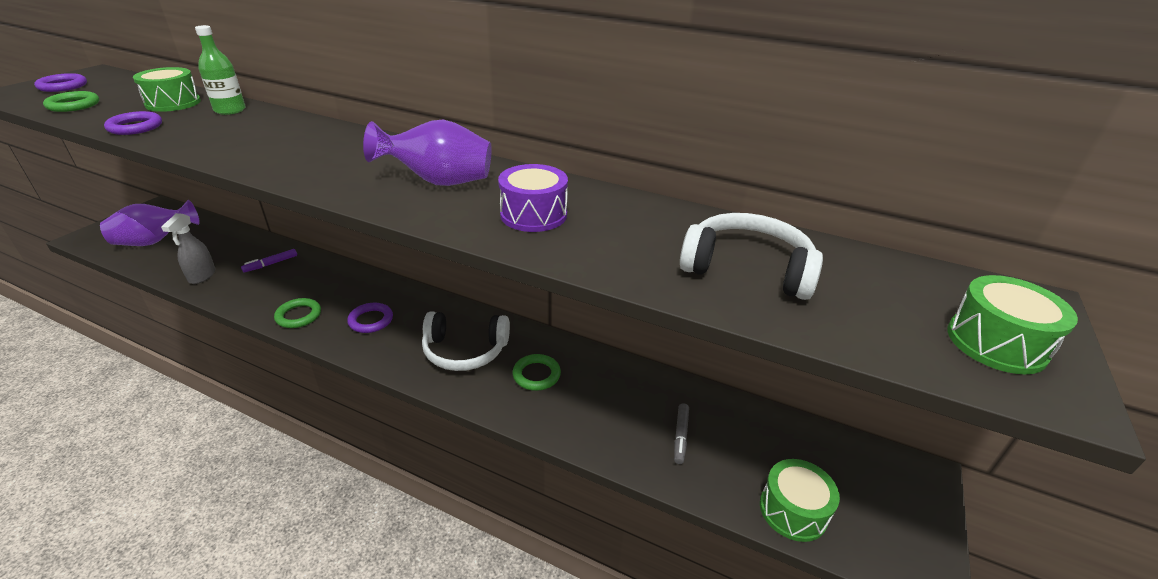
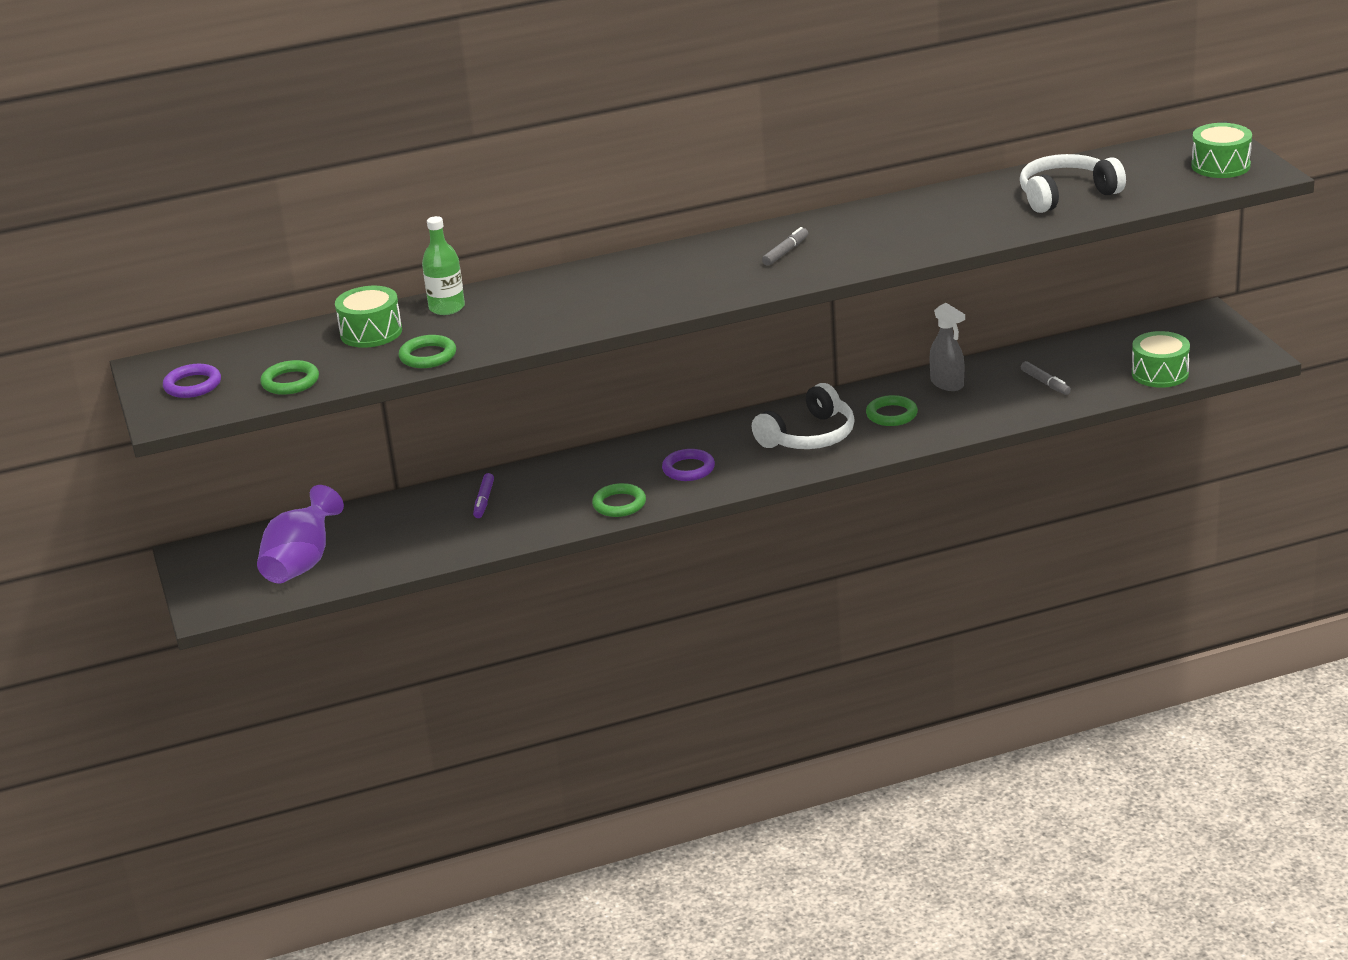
camera: 40 degrees left, 5 degrees down
(135, 127) = (428, 356): purple ring -> green ring
(202, 276) = (444, 545): grey spray bottle -> grey spray bottle (947, 384)
(439, 181) = (785, 252): purple vase -> grey marker
(533, 215) = (896, 234): purple drum -> none

